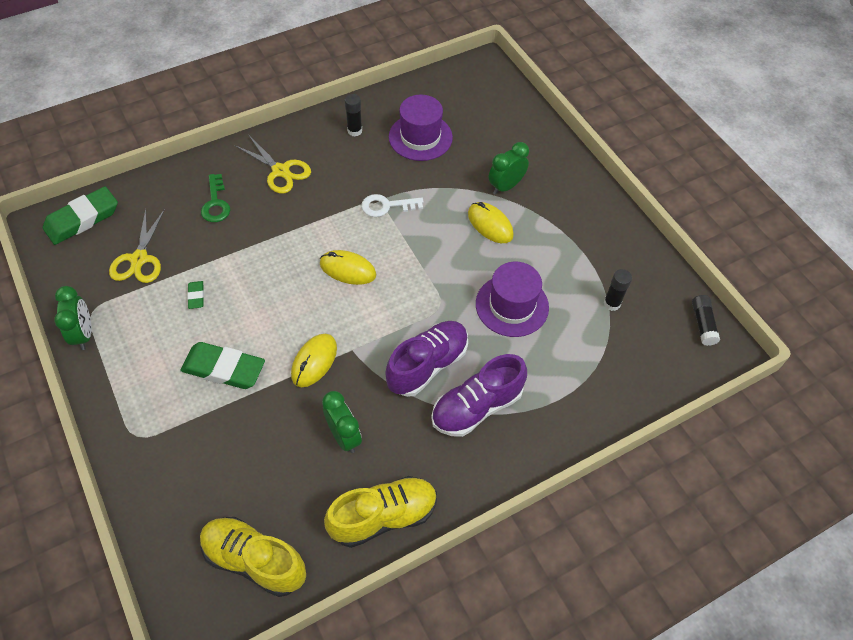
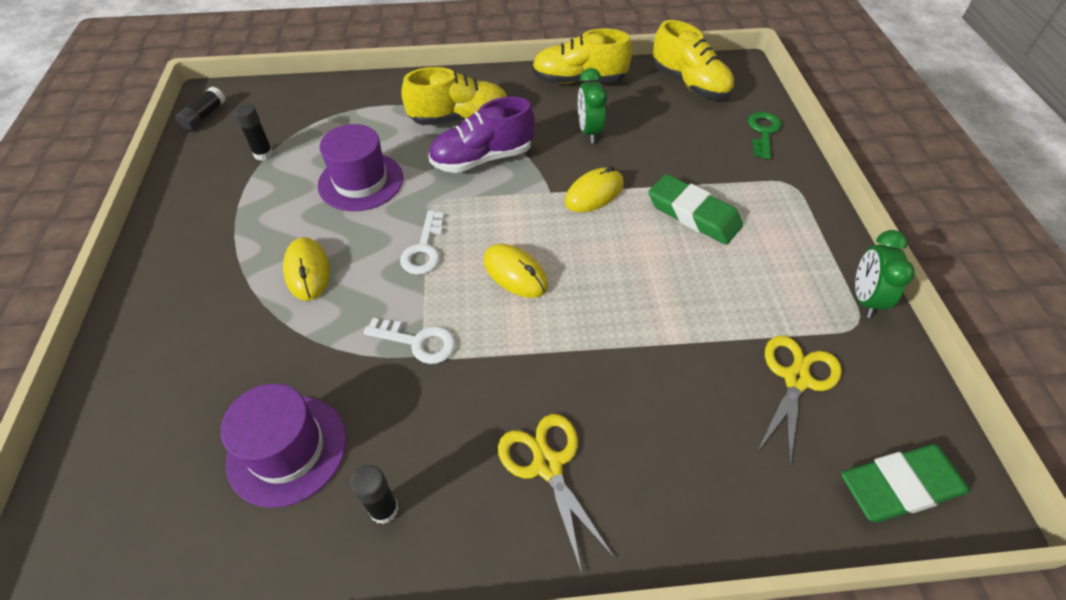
camera: 155 degrees left, 5 degrees down
(196, 296) = (716, 300): green eraser -> none
(216, 203) = (670, 438): green key -> green key (763, 132)
(422, 266) = (424, 249): none -> white key
(476, 407) = (459, 119): purple shoe -> yellow shoe
(505, 186) = (241, 315): green clock -> none

